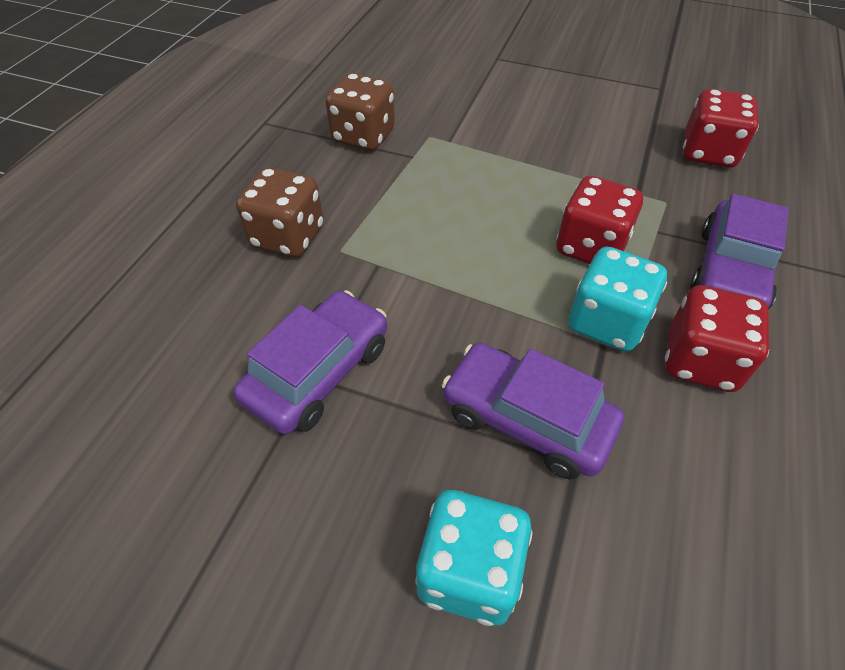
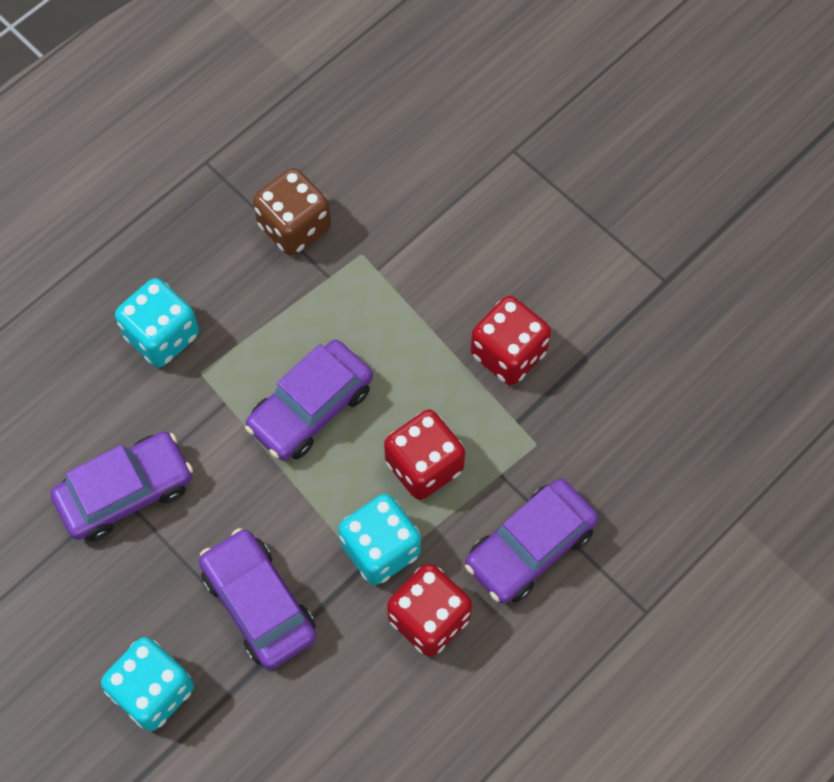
camera: 25 degrees right, 15 degrees up
(287, 237) = (162, 336): brown dice -> turquoise dice
(460, 241) = (310, 407): none -> purple car
(708, 153) = (633, 399): red dice -> red dice (508, 353)

